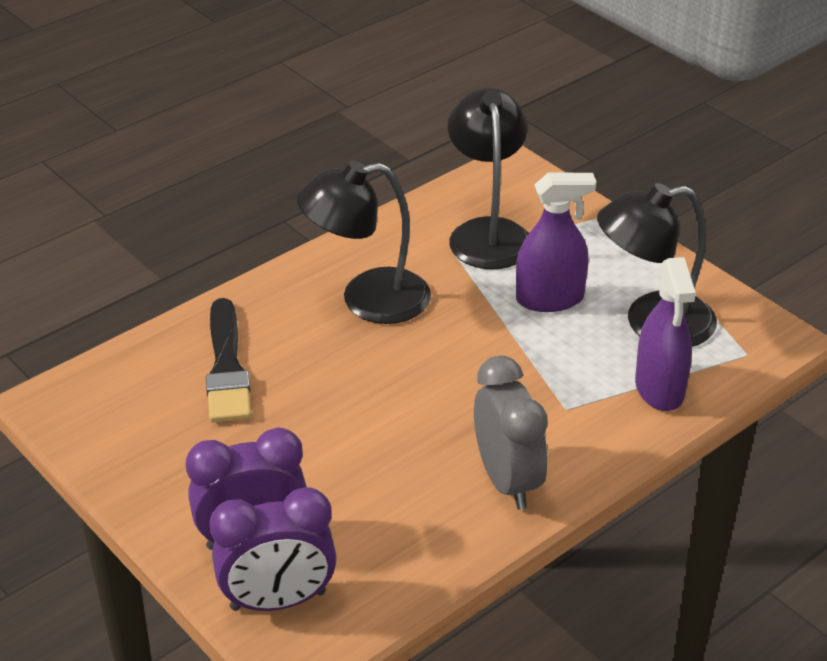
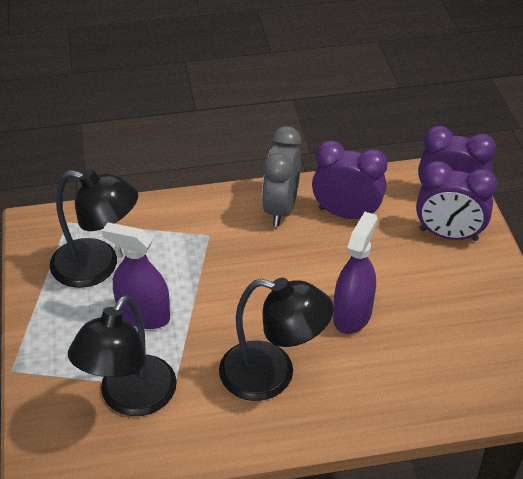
camera: 150 degrees left, 5 degrees up
(227, 368) = (411, 359): black brush -> none
(413, 511) = (346, 214): none -> purple clock
(659, 388) = (142, 223): purple spray bottle -> purple spray bottle (352, 315)

